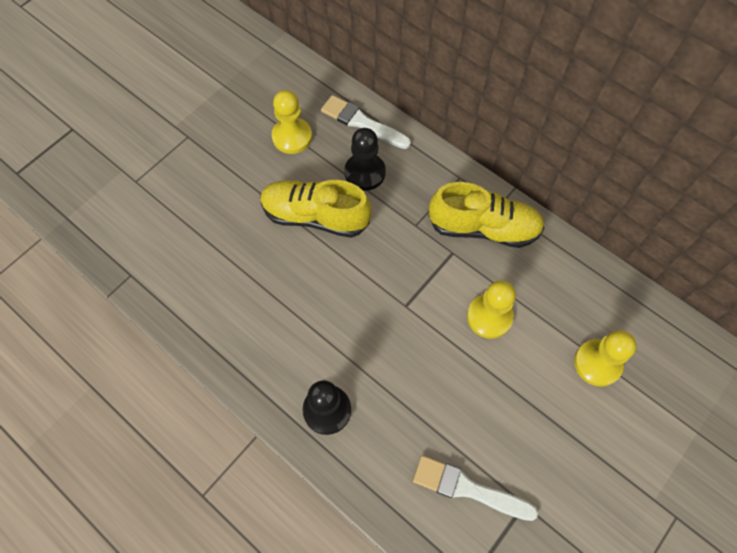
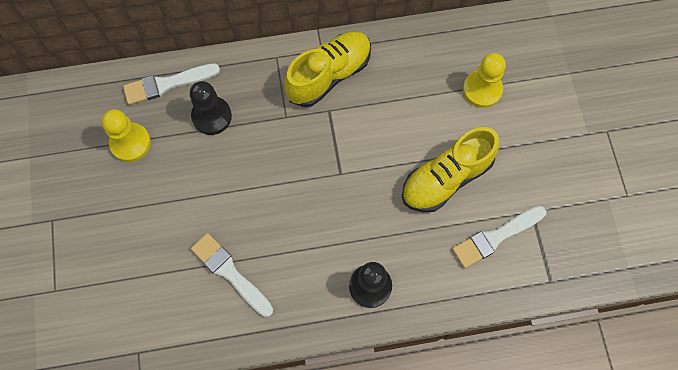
camera: 50 degrees left, 5 degrees up
(247, 289) = (230, 273): none -> white brush
(315, 216) = (215, 179): yellow shoe -> yellow shoe (446, 178)
(489, 317) = (395, 127): yellow pawn -> none

